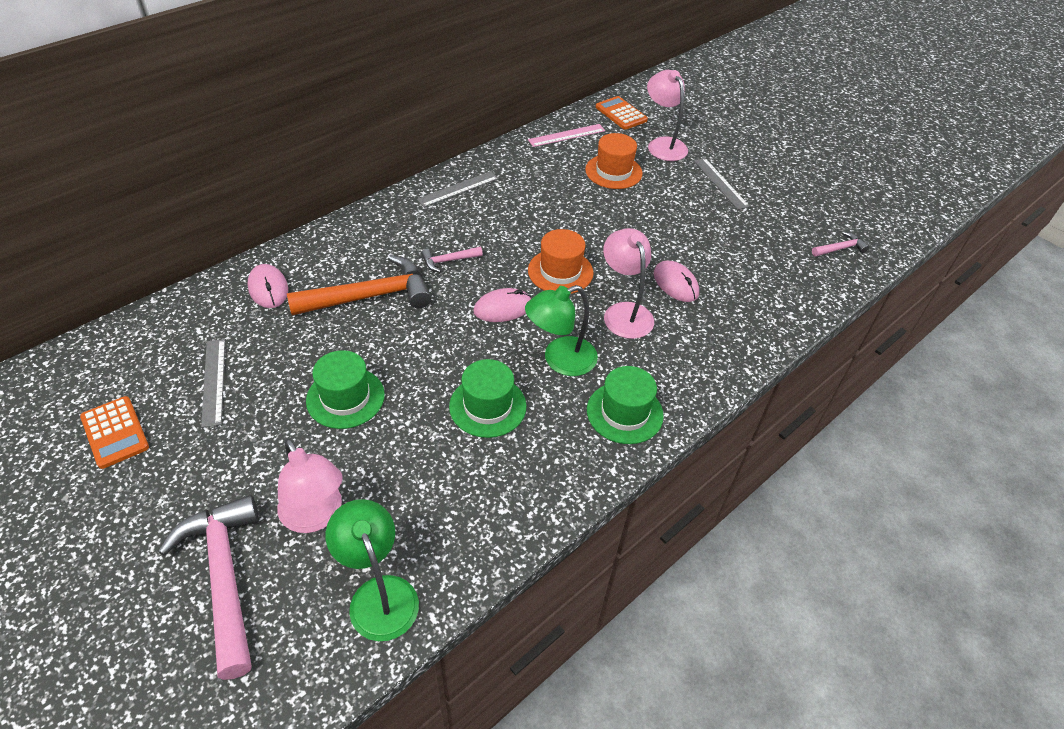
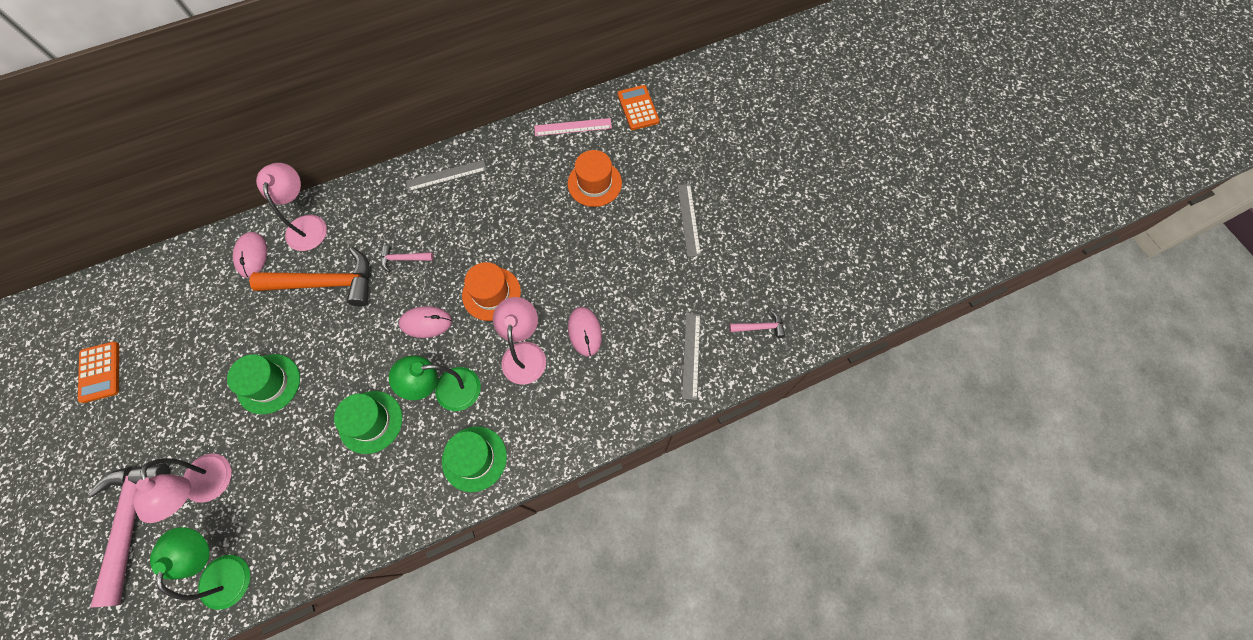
camera: 20 degrees right, 20 degrees up
(214, 381) = (181, 342): grey ruler -> grey ruler (691, 355)
(663, 144) = (658, 157): pink lamp -> pink lamp (307, 224)

